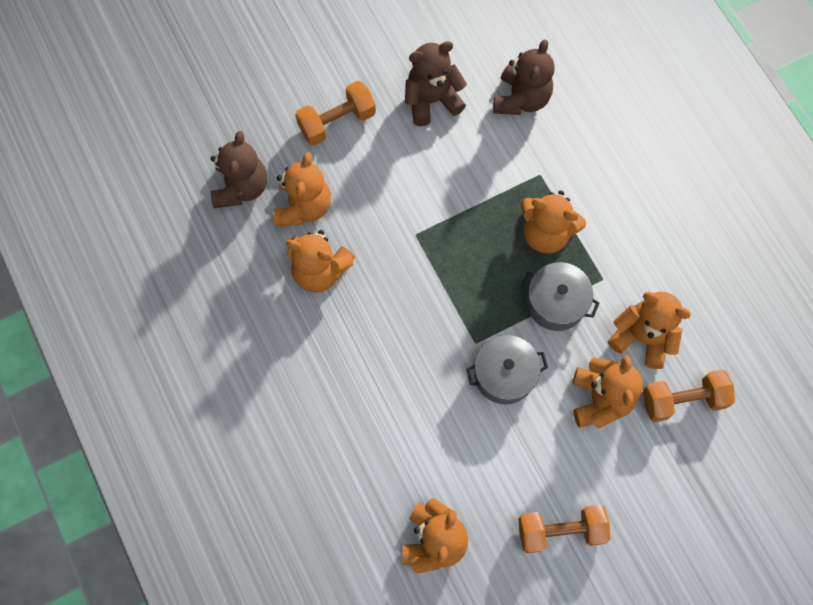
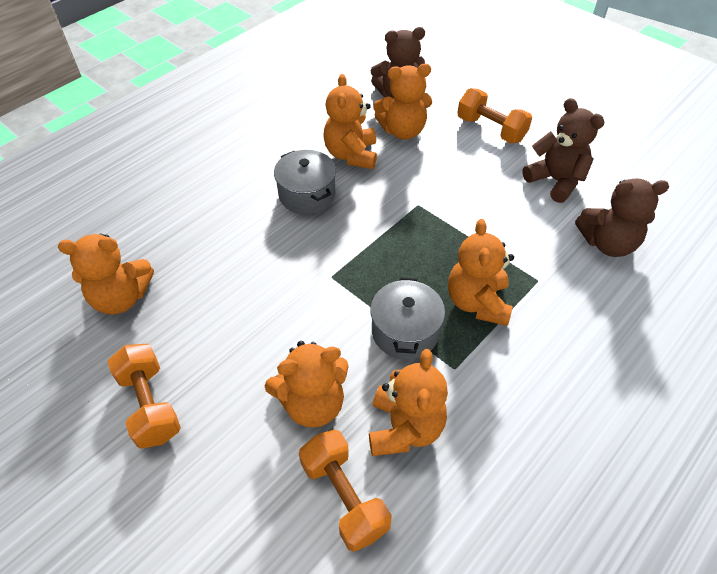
camera: 70 degrees right, 20 degrees down
(504, 374) = (307, 308): grey pot -> grey pot (307, 194)

